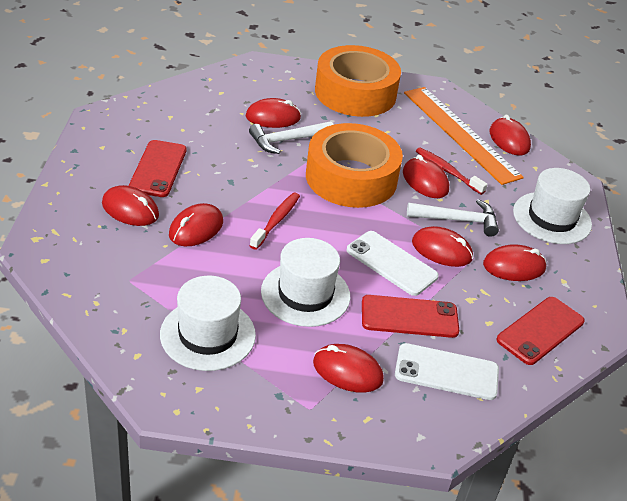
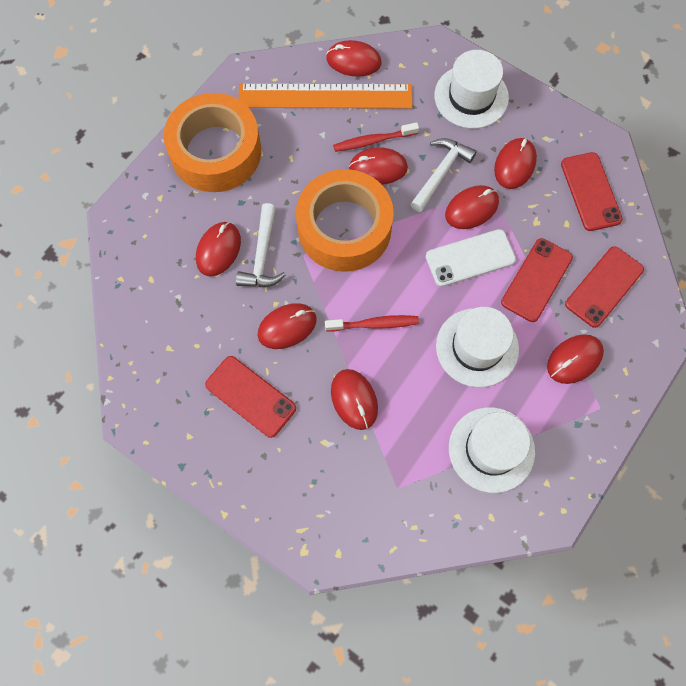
camera: 55 degrees left, 30 degrees up
(130, 209) = (300, 448): red mouse -> red mouse (287, 327)
(276, 220) = (374, 324): red toothbrush -> red toothbrush turned 120 degrees clockwise
(446, 372) = (604, 287): white phone -> red phone

